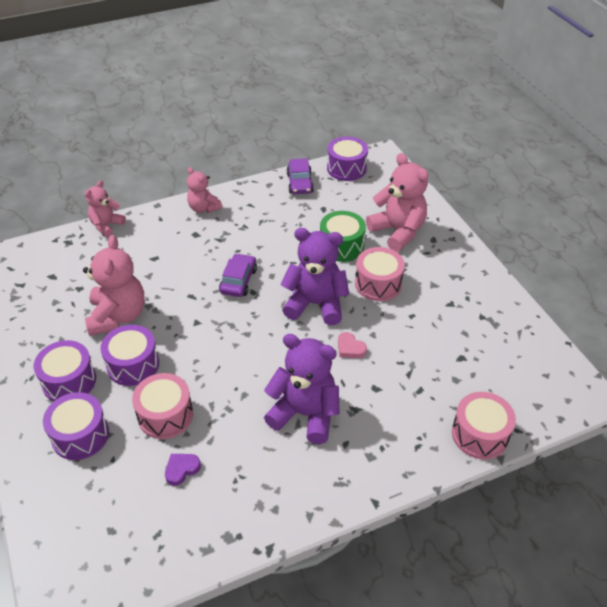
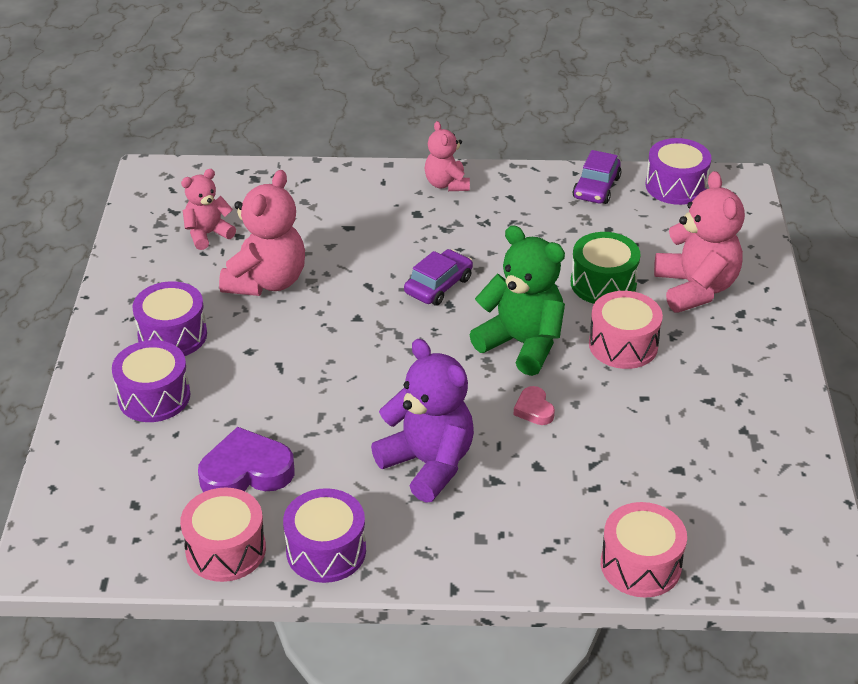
camera: 25 degrees right, 5 degrees down
(106, 225) = (311, 172): pink teddy bear -> pink teddy bear (208, 234)
(133, 365) = (254, 341): purple drum -> purple drum (326, 551)
(165, 415) = (260, 408): pink drum -> pink drum (226, 550)
(181, 469) = (246, 471): purple heart -> purple heart, size x1.94
(315, 304) = (522, 344): purple teddy bear -> green teddy bear

